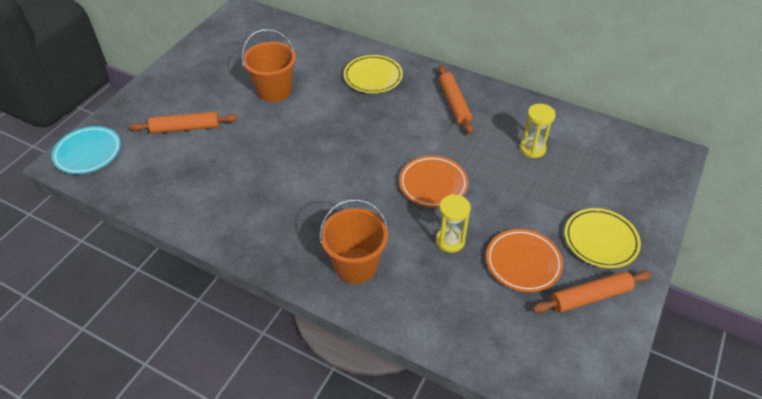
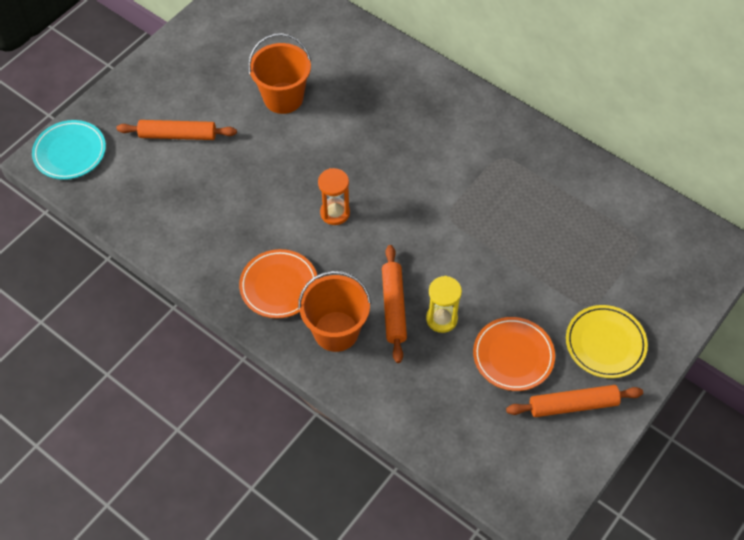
camera: 10 degrees right, 10 degrees up
(335, 169) = (335, 213): none -> orange hourglass
(373, 77) = (401, 94): yellow plate -> none
(433, 184) = (439, 248): orange plate -> orange plate (279, 286)
(454, 104) = (489, 145): orange rolling pin -> orange rolling pin (394, 307)
(532, 149) = (564, 219): yellow hourglass -> none

